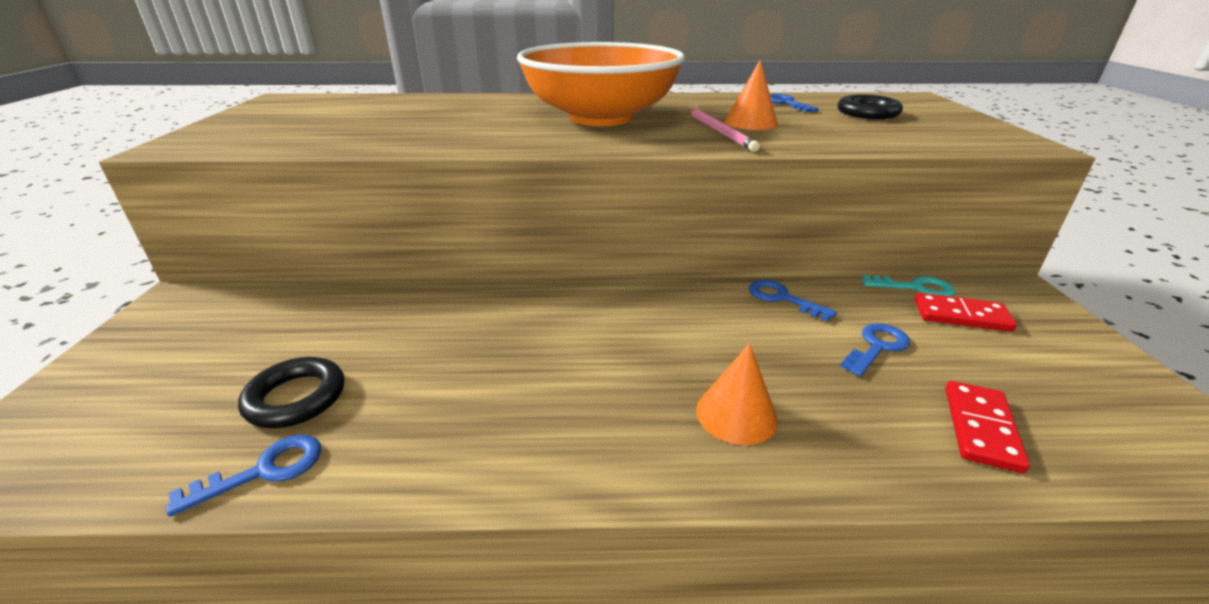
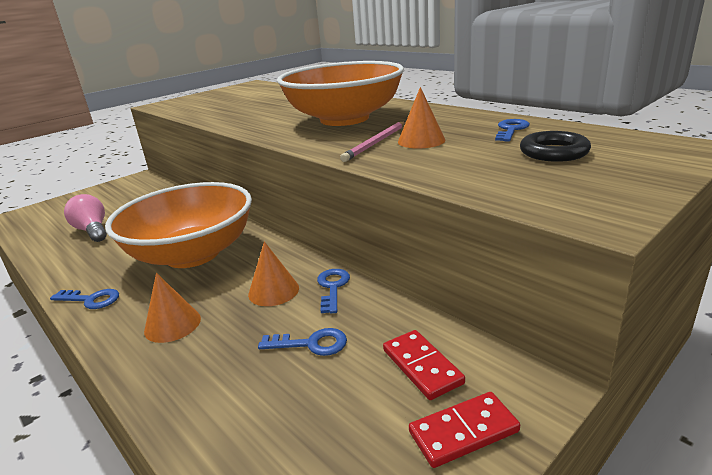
camera: 50 degrees right, 5 degrees down
(263, 471) = (46, 250): blue key -> blue key (91, 300)
(296, 398) = (93, 231): black ring -> pink light bulb
(564, 342) = (192, 254): none -> orange bowl
(745, 328) = (273, 291): none -> orange cone
(915, 288) = (441, 330): turquoise key -> none
(981, 428) = (245, 419): red domino -> red domino (463, 432)

